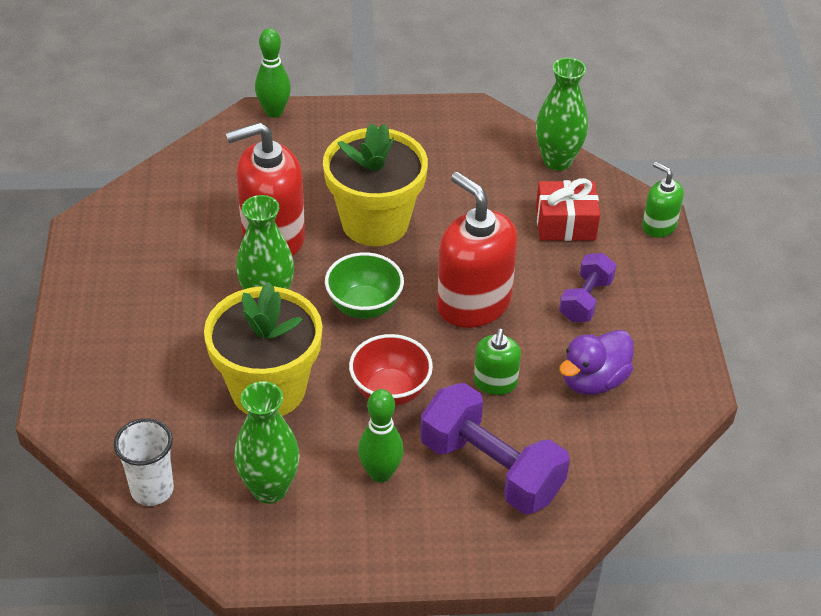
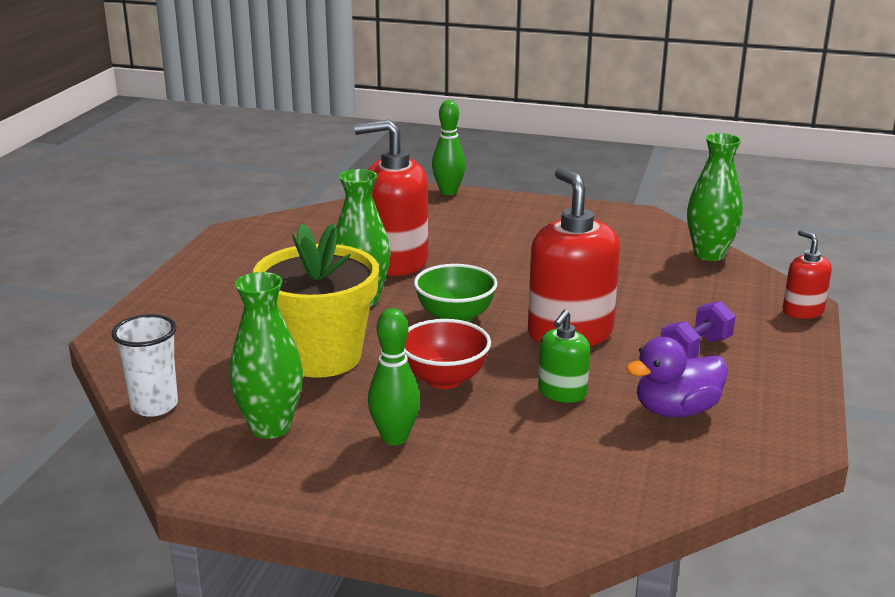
camera: 20 degrees right, 20 degrees down
(375, 222) = (500, 267): yellow flower pot -> none
(491, 469) = (520, 458): purple dumbbell -> none
(565, 223) = (698, 295): red gift -> none
(659, 226) = (802, 311): green soap dispenser -> red soap dispenser

